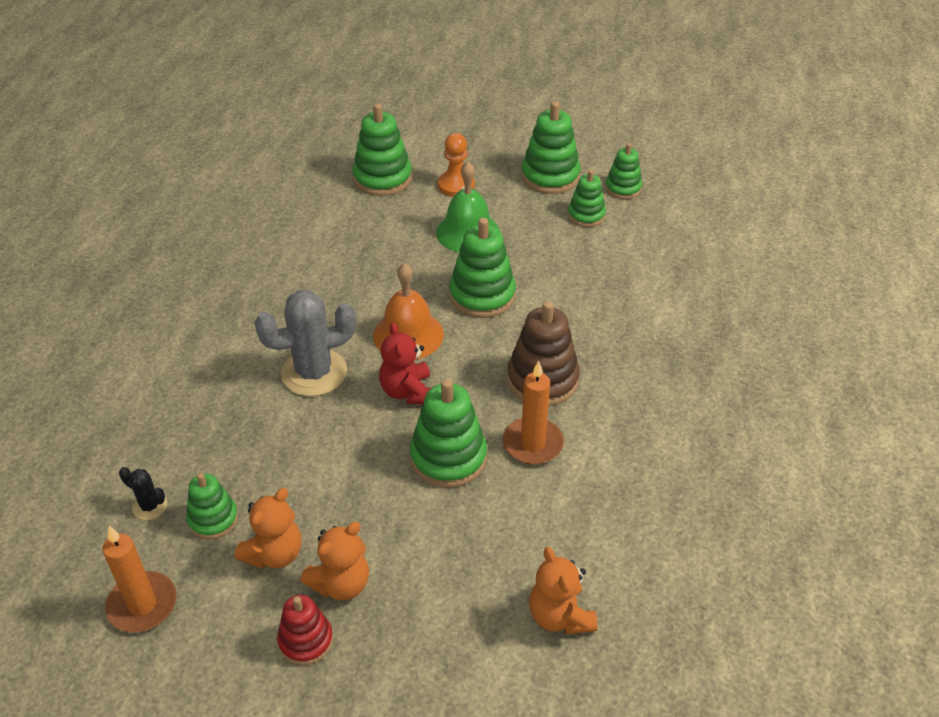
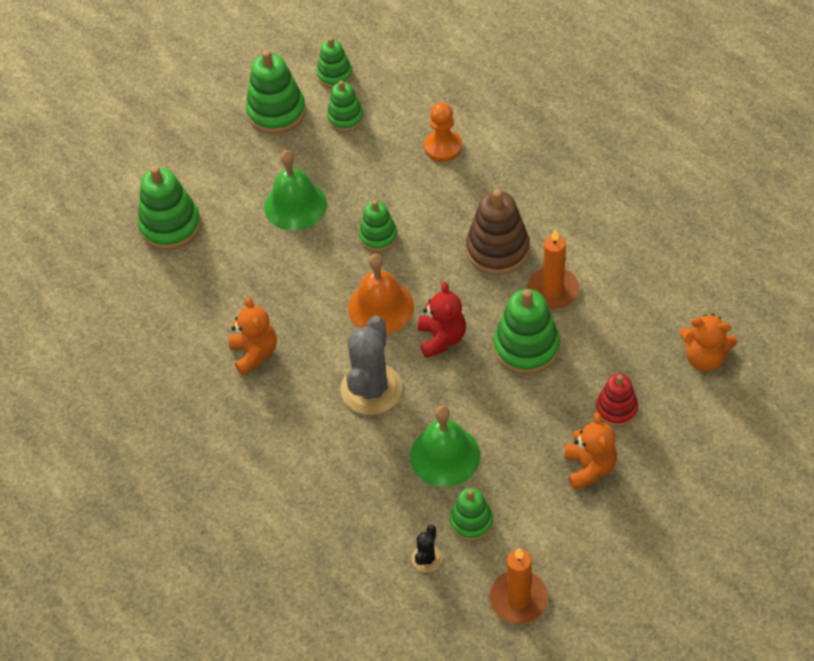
camera: 50 degrees left, 10 degrees up
(150, 506) = (427, 559): black cactus -> black cactus turned 45 degrees counterclockwise
(274, 553) = (533, 496): orange teddy bear -> orange teddy bear (254, 353)
(277, 460) = (445, 456): none -> green bell
(306, 641) = (621, 511): red stacking toy -> red stacking toy (616, 409)
(407, 391) = (441, 338): red teddy bear -> red teddy bear turned 120 degrees counterclockwise
(456, 185) = (228, 180): orange pawn -> orange pawn (443, 147)
(482, 295) = (378, 236): green stacking toy -> green stacking toy, size x0.62

